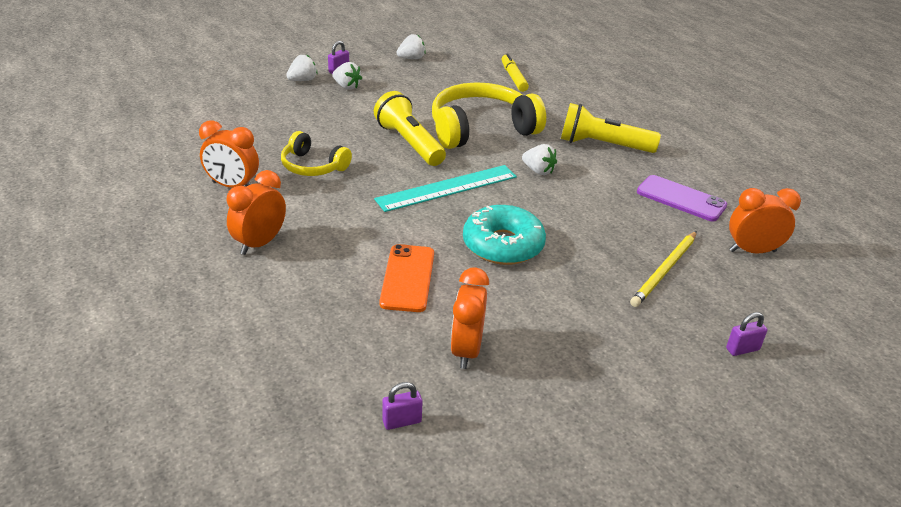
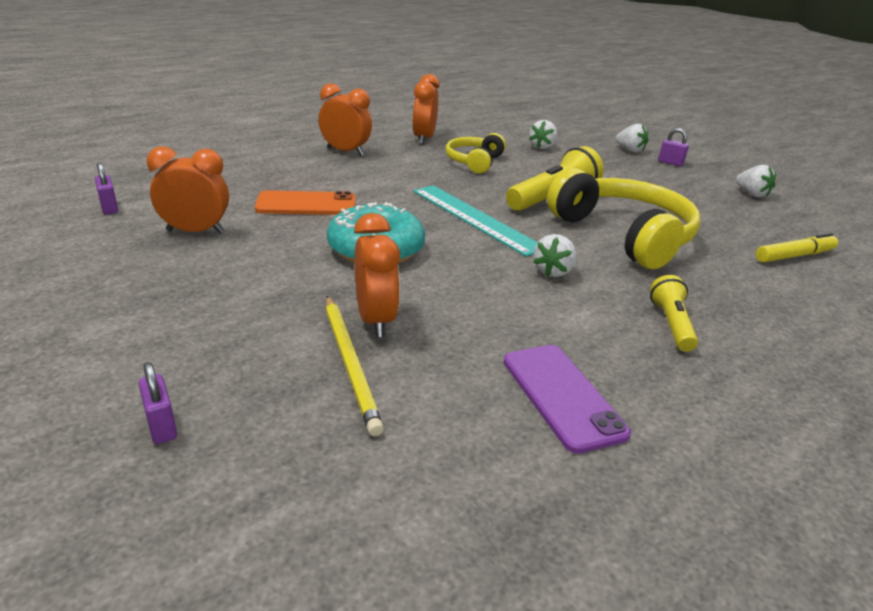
camera: 80 degrees right, 5 degrees down
(347, 86) = (641, 167): white strawberry -> white strawberry (542, 147)
(603, 145) = (671, 324): yellow flashlight -> yellow flashlight, size x0.59
(664, 271) = (350, 363): yellow pencil -> yellow pencil turned 135 degrees counterclockwise
(681, 199) = (562, 396): purple phone -> purple phone turned 45 degrees counterclockwise
(752, 251) = (432, 473): orange clock -> orange clock (375, 320)

